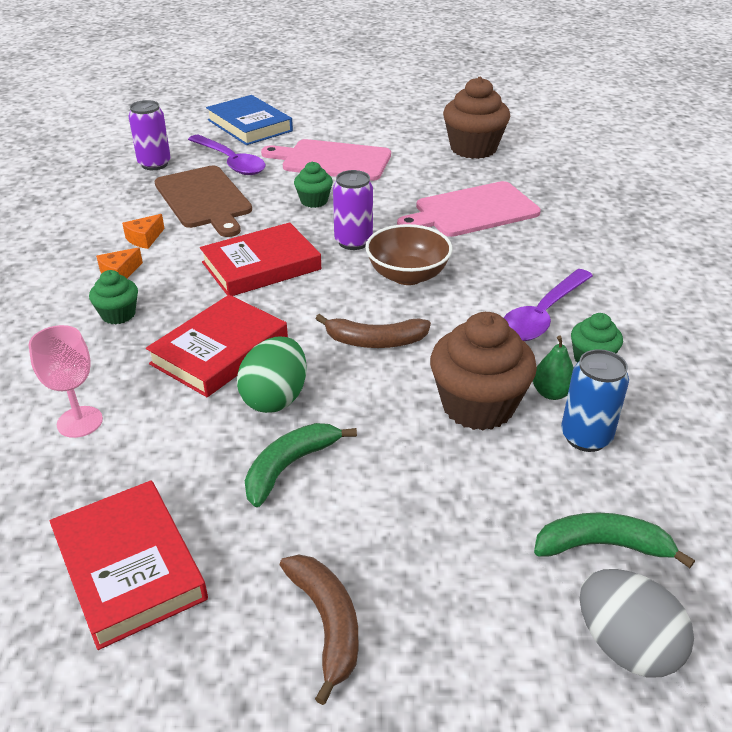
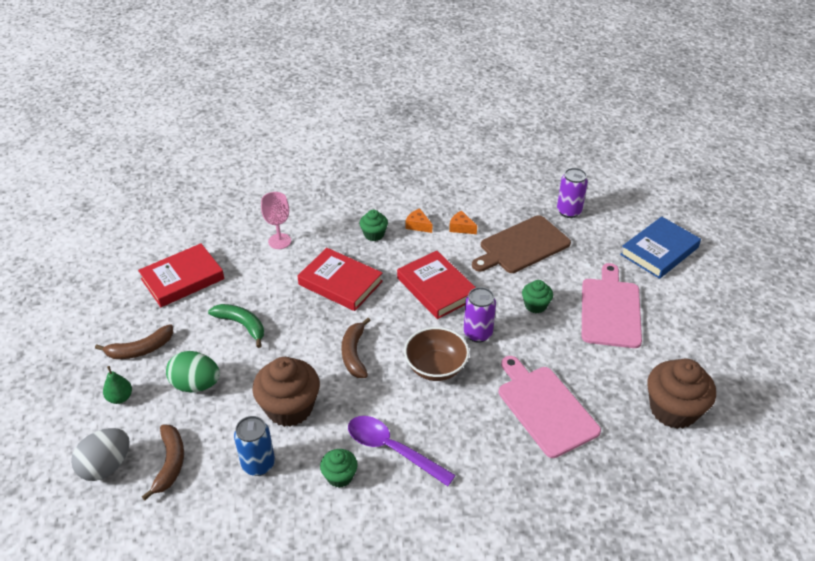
camera: 85 degrees right, 5 degrees up
(231, 162) = (586, 250): purple spoon -> none
(275, 398) = (297, 312): green egg -> green egg (196, 385)
(551, 393) = (302, 448): green pear -> green pear (120, 398)
(602, 546) = (170, 463): green banana -> brown banana

